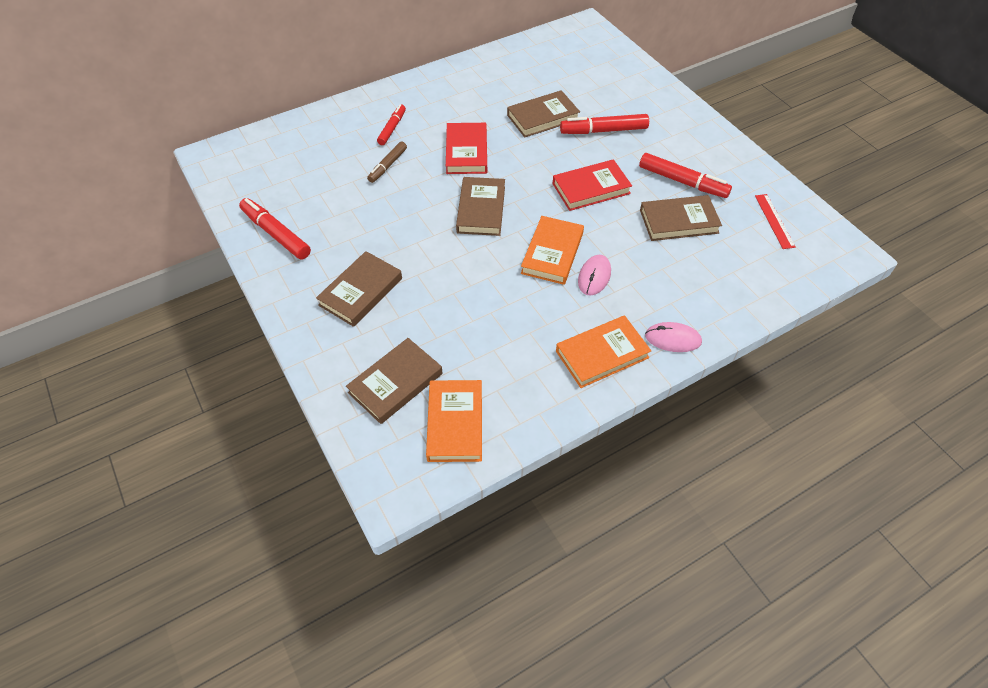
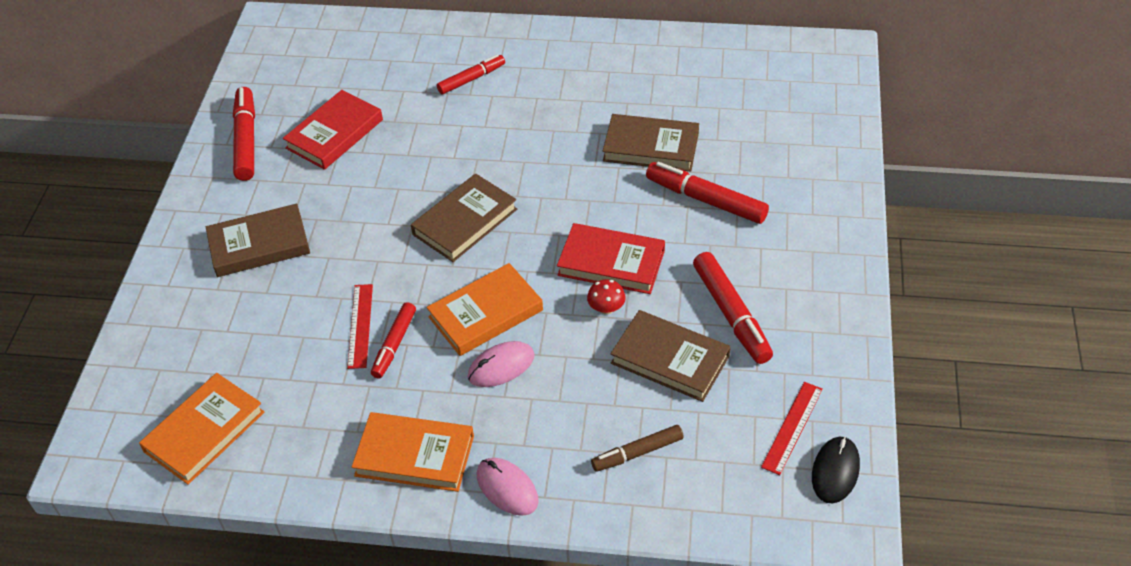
camera: 40 degrees right, 5 degrees down
(388, 165) = (423, 120): brown marker -> brown marker (638, 453)
(395, 383) = (195, 357): brown book -> none
(467, 152) = (520, 146): red book -> red book (335, 134)
(484, 302) = (360, 325): none -> red ruler
(518, 300) = (394, 344): none -> red marker
(616, 213) = (606, 308): none -> red mushroom
(816, 230) = (835, 471): none -> black mouse

